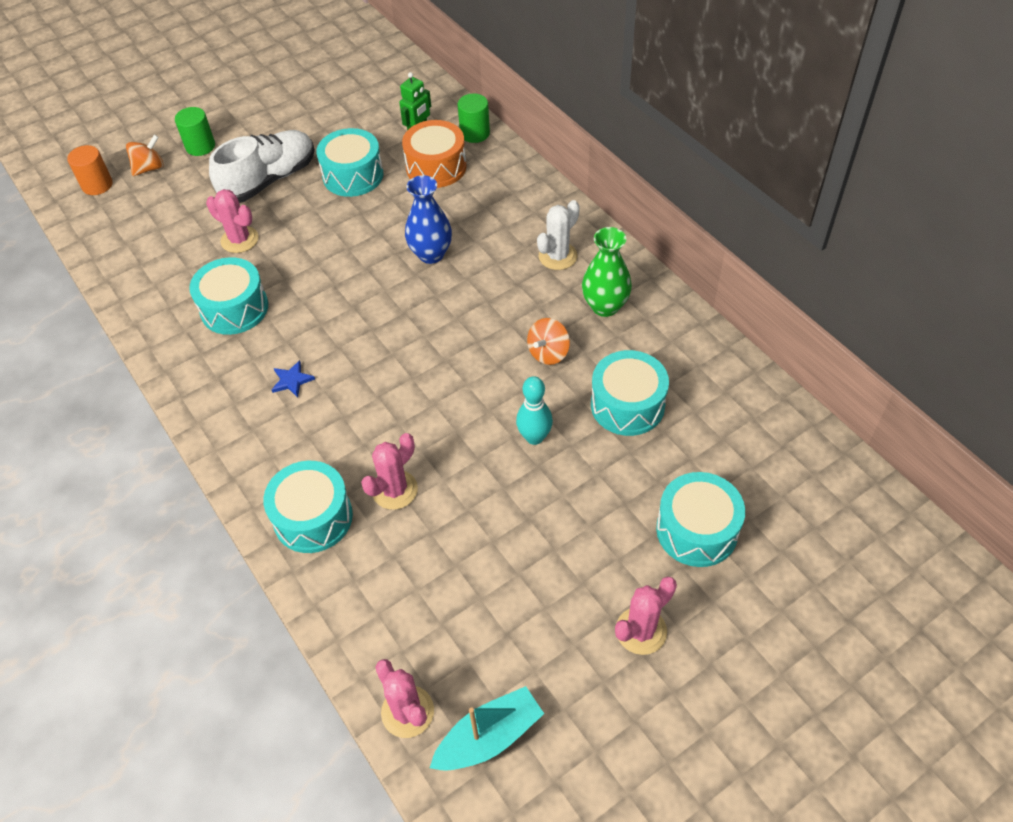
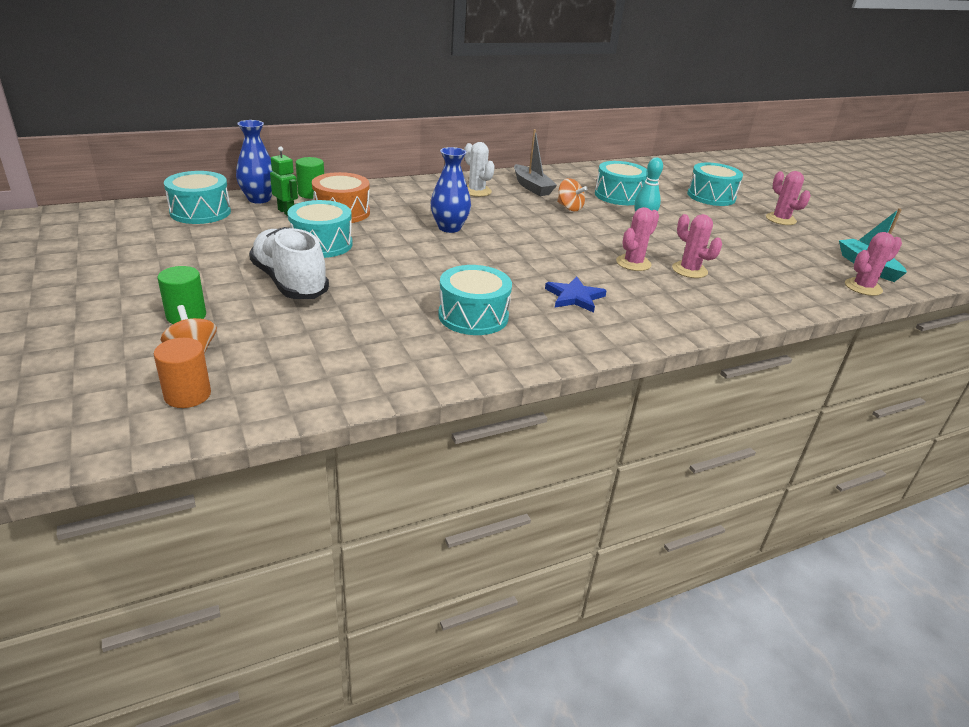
camera: 85 degrees left, 20 degrees down
(239, 240) = (373, 305): pink cactus -> pink cactus (633, 263)
(292, 380) = (574, 297): blue star -> blue star, size x1.53
(313, 517) = (718, 302): turquoise drum -> turquoise drum (200, 212)
(442, 105) = (259, 199): none -> blue vase
(605, 306) = (532, 187): green vase -> grey boat

